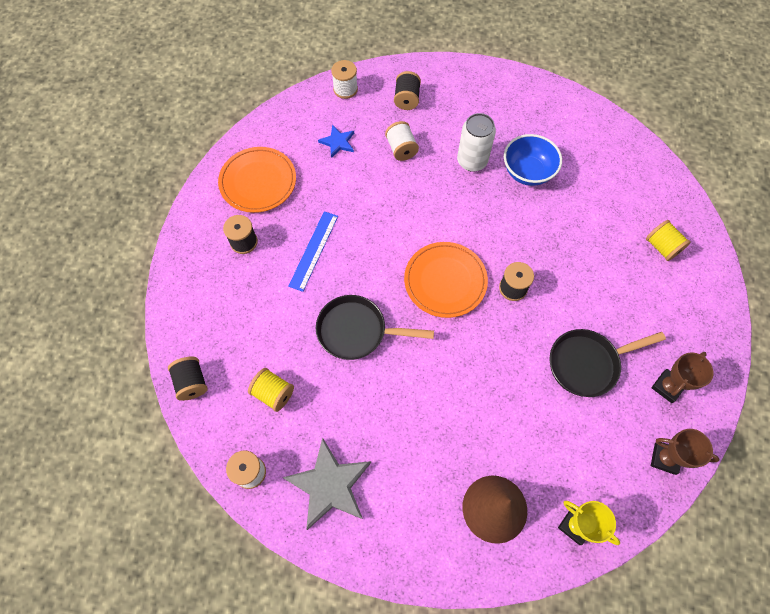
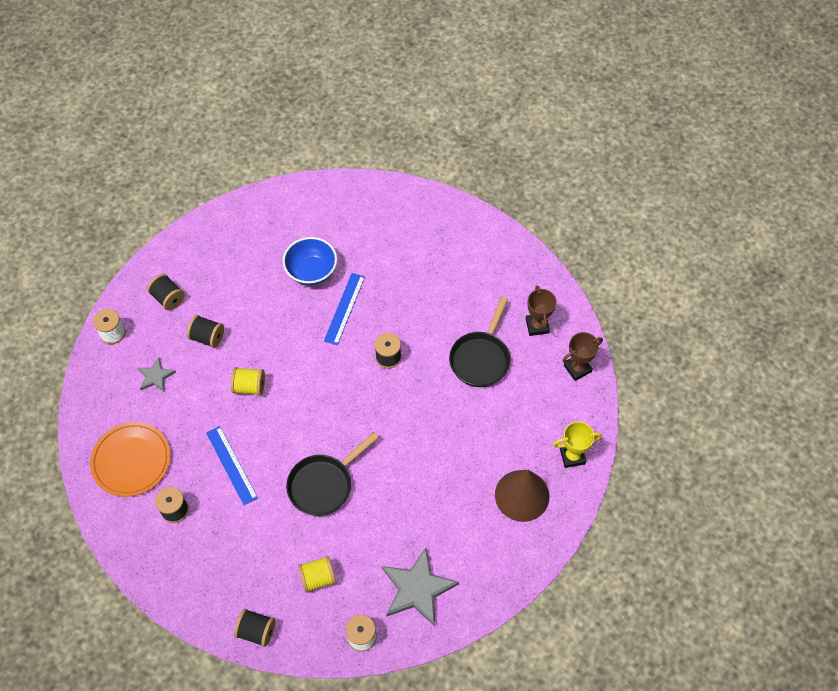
camera: 50 degrees left, 5 degrees down
(338, 142) = (155, 376): blue star -> grey star
(401, 149) = (207, 337): white spool -> black spool
(445, 281) = (342, 395): orange plate -> none
(472, 161) = (266, 299): white can -> none
(521, 221) = (344, 308): none -> blue ruler
(662, 247) = (446, 242): yellow spool -> yellow spool (249, 387)

